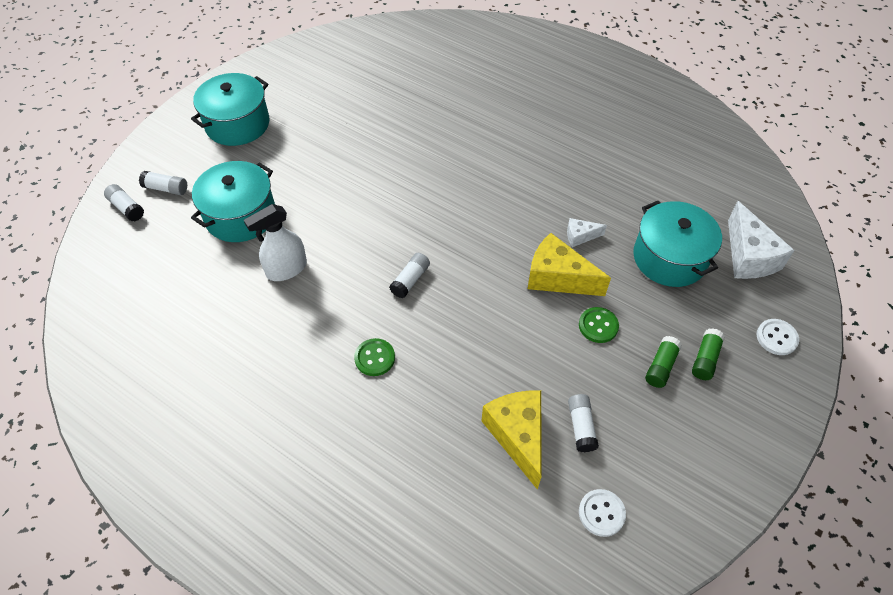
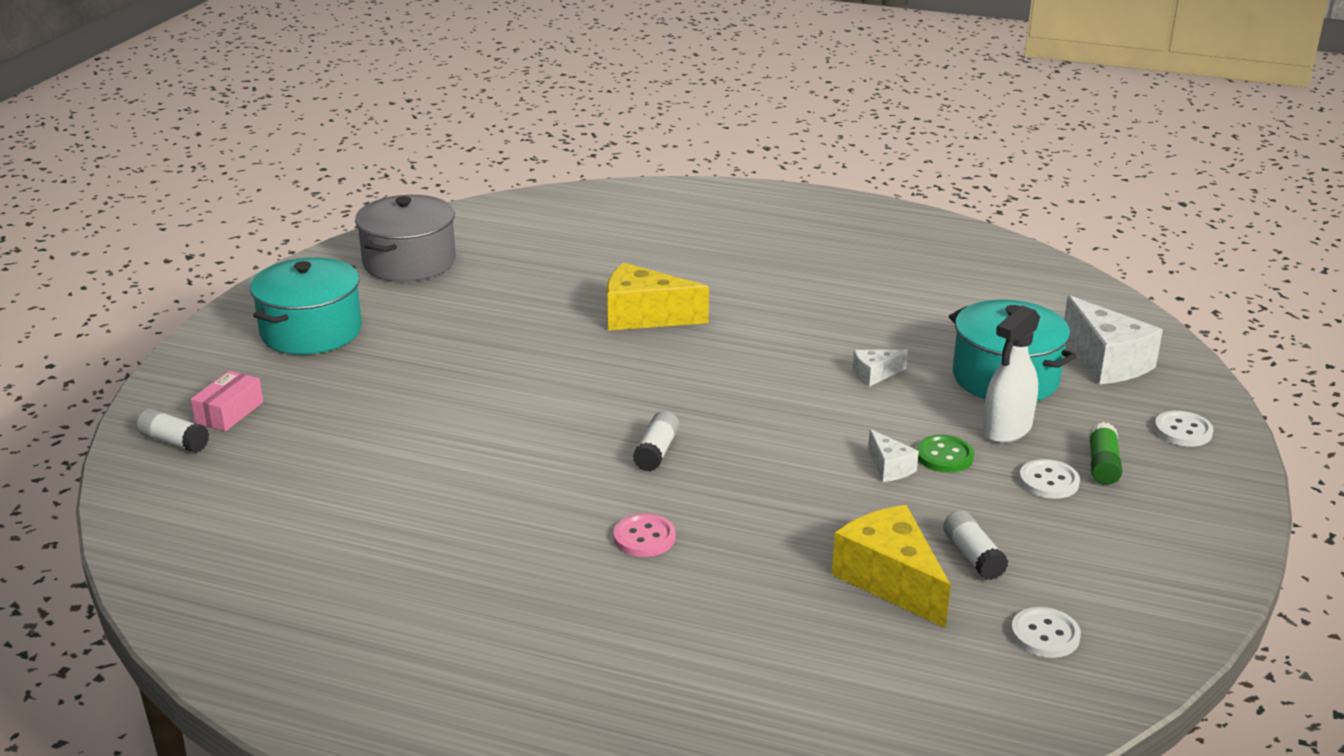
camera: 15 degrees left, 25 degrees down
(166, 188) = (229, 412): white glue stick -> pink box
(240, 216) = (364, 424): turquoise pot -> none
(286, 269) = (464, 468): white spray bottle -> white spray bottle (1007, 429)
(318, 70) = (409, 262): none -> grey pot
(374, 358) = (644, 537): green button -> pink button
(557, 328) = (889, 467): none -> white cheese
(558, 278) = (865, 418): yellow cheese -> yellow cheese (644, 316)
(661, 366) = (1048, 481): green glue stick -> white button

